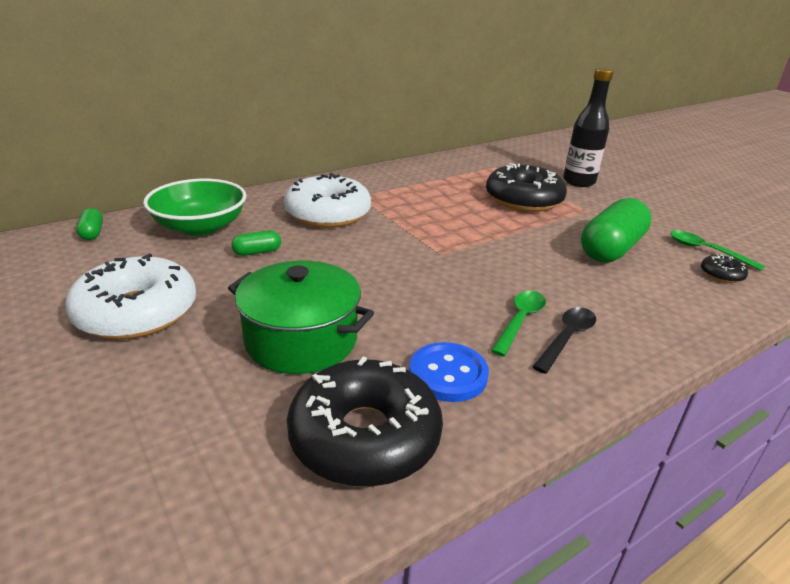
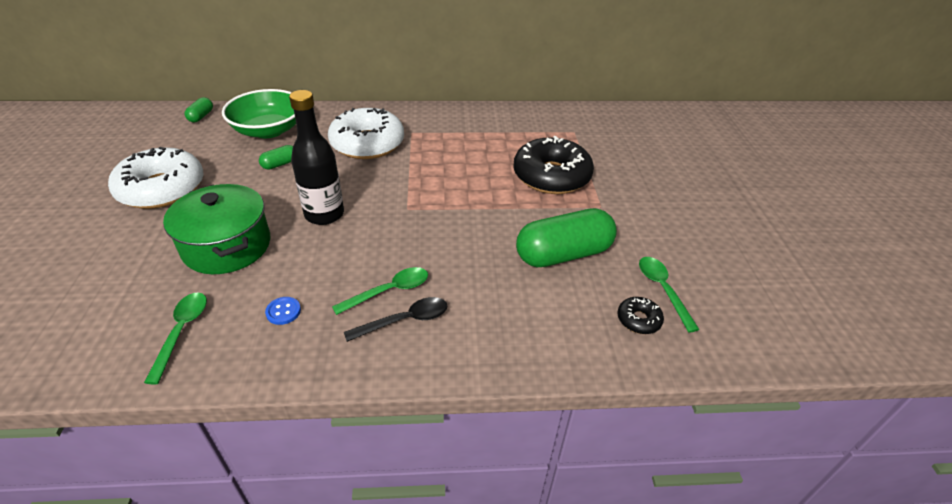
camera: 30 degrees right, 10 degrees up
(257, 252) = (280, 164): green capsule -> green capsule turned 45 degrees counterclockwise
(365, 437) = (182, 332): black donut -> green spoon
(448, 374) = (283, 311): blue button -> blue button, size x0.53
(579, 182) = (638, 171): black bottle -> black bottle (324, 214)

